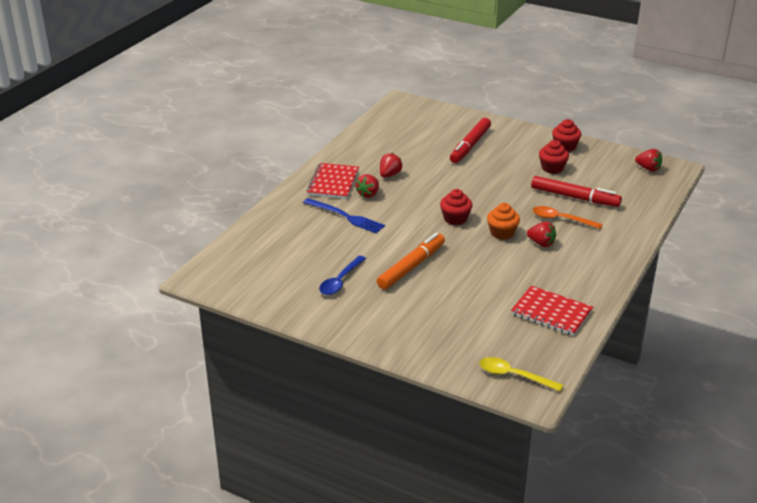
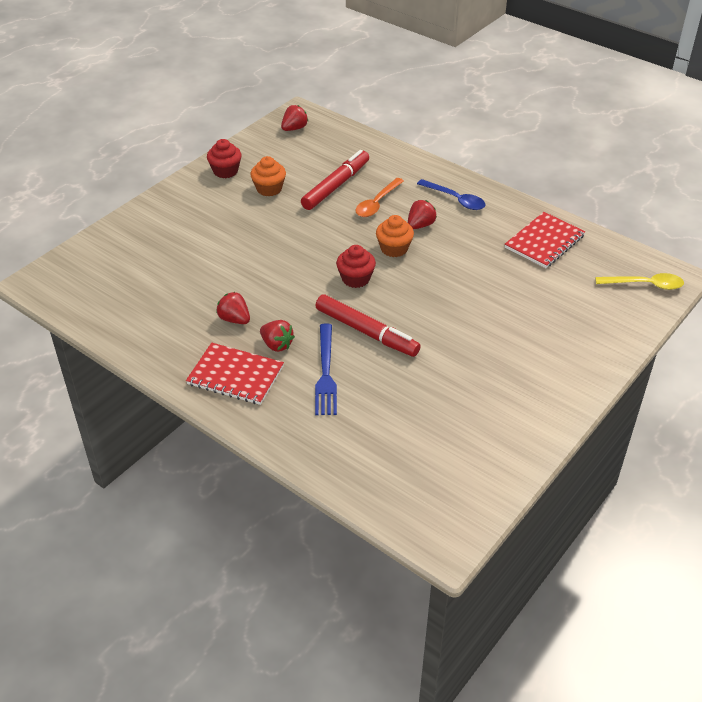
camera: 80 degrees left, 10 degrees up
(340, 281) = (471, 393): blue spoon -> blue spoon (456, 199)
(345, 216) = (325, 372): blue fork -> blue fork turned 135 degrees clockwise
(411, 267) = (449, 328): orange marker -> none
(470, 146) = (191, 240): red marker -> red marker (366, 332)
(513, 376) = (645, 285): yellow spoon -> yellow spoon turned 120 degrees counterclockwise
(552, 168) = (269, 189): red cupcake -> orange cupcake

